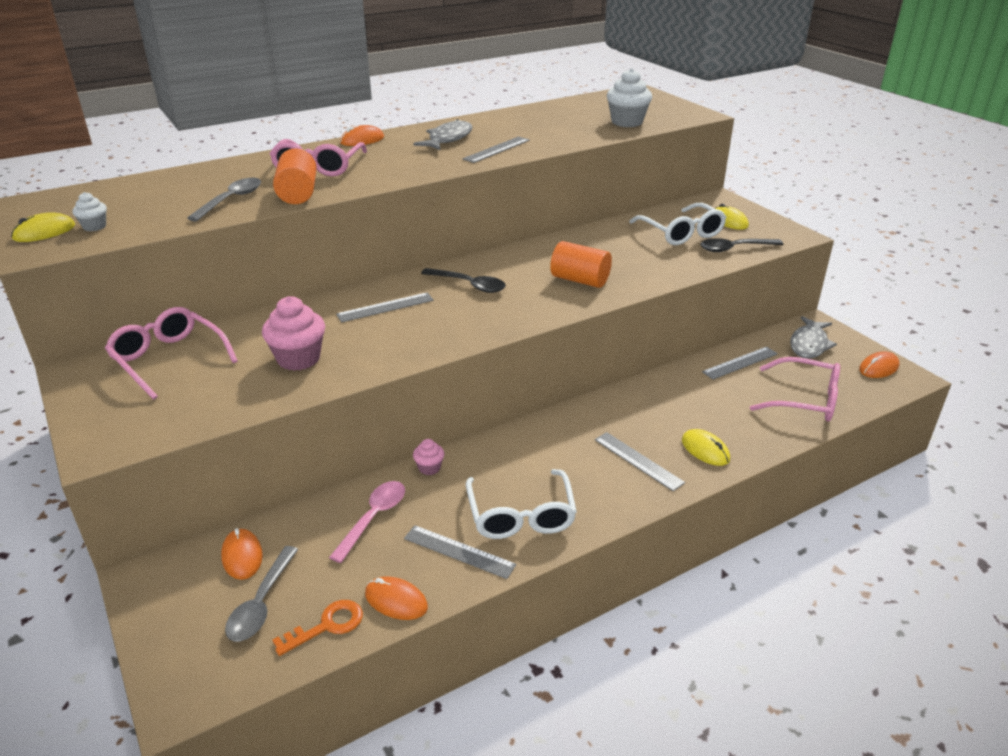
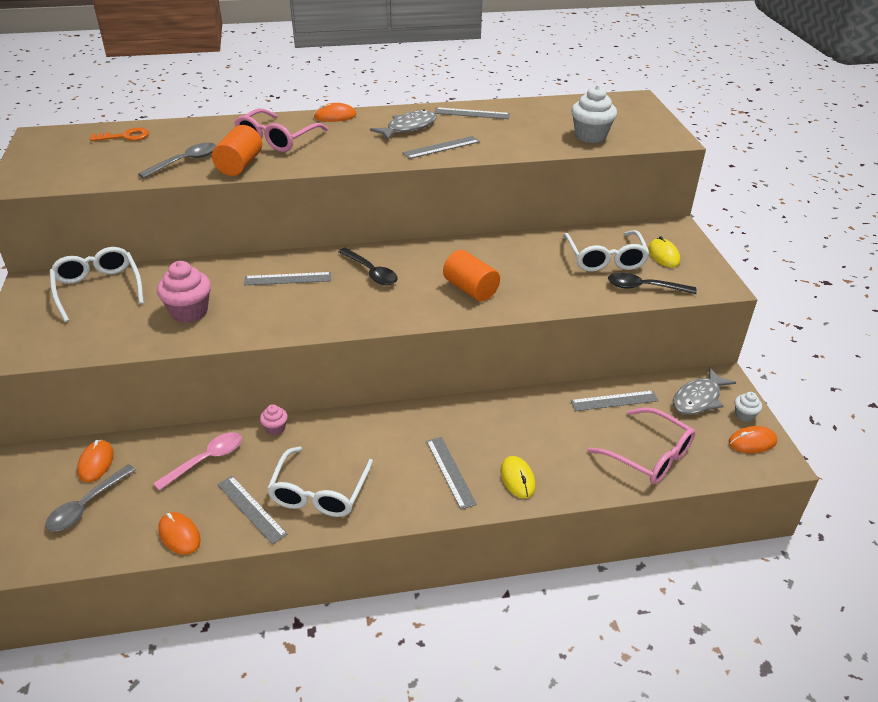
camera: 20 degrees right, 5 degrees up
(44, 232) = (34, 166): yellow mouse -> none
(94, 226) = (71, 168): white cupcake -> white cupcake (744, 415)
(169, 359) = (98, 289): pink glasses -> white glasses
(327, 626) = (119, 539): orange key -> orange key (125, 136)
(499, 120) = (472, 113): none -> grey ruler

